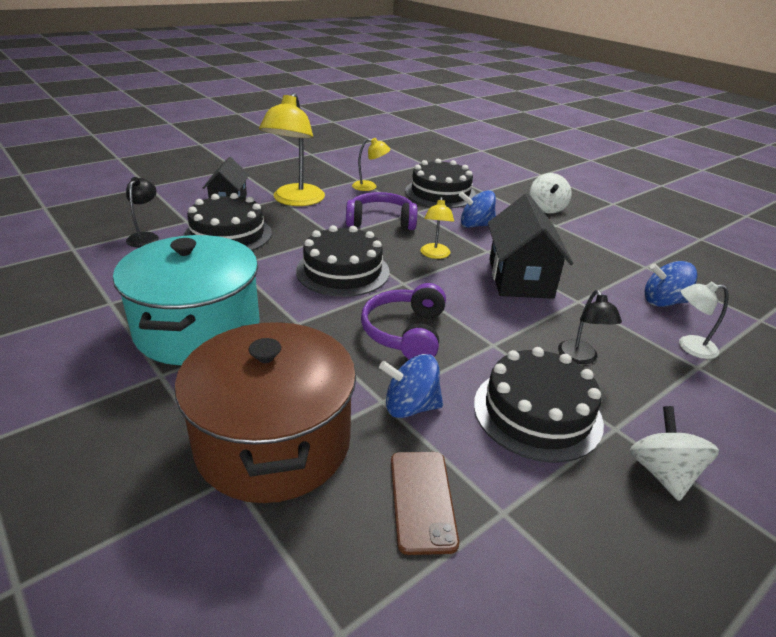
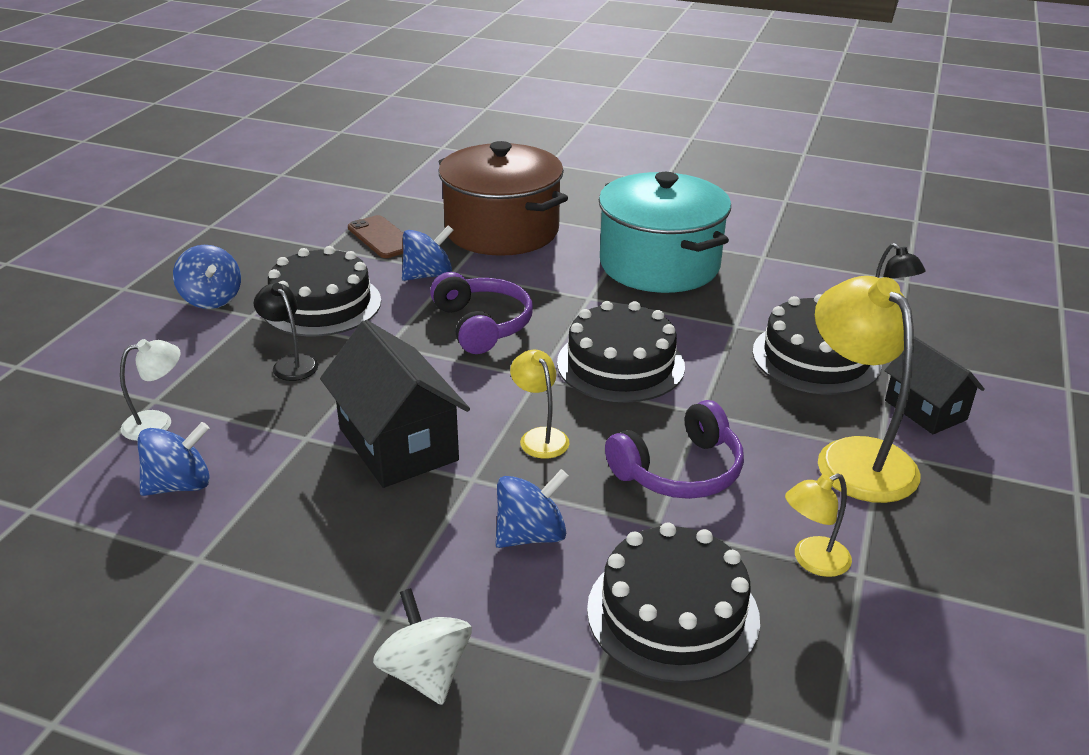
camera: 150 degrees right, 0 degrees up
(662, 473) = (211, 299): white spinning top -> blue spinning top

